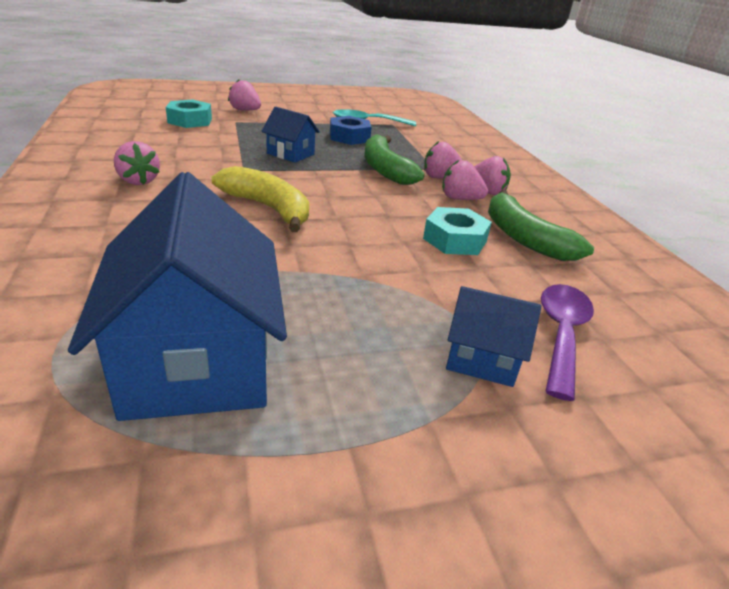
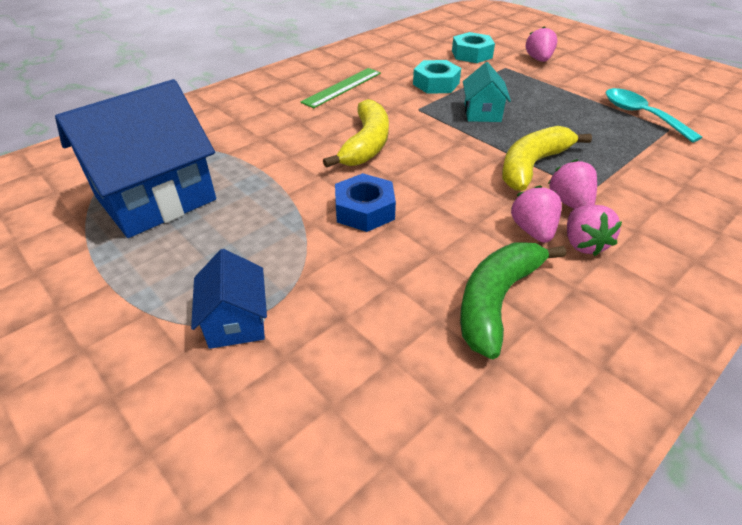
camera: 65 degrees right, 10 degrees up
(138, 181) = (342, 87): pink strawberry -> green ruler
(290, 154) = (482, 113): blue house -> turquoise house
(349, 137) = (578, 121): blue nut -> blue nut (364, 210)
(385, 169) = (532, 165): green banana -> yellow banana
(455, 240) = (429, 253): turquoise nut -> turquoise nut (436, 84)
(561, 334) = (313, 368): purple spoon -> none

